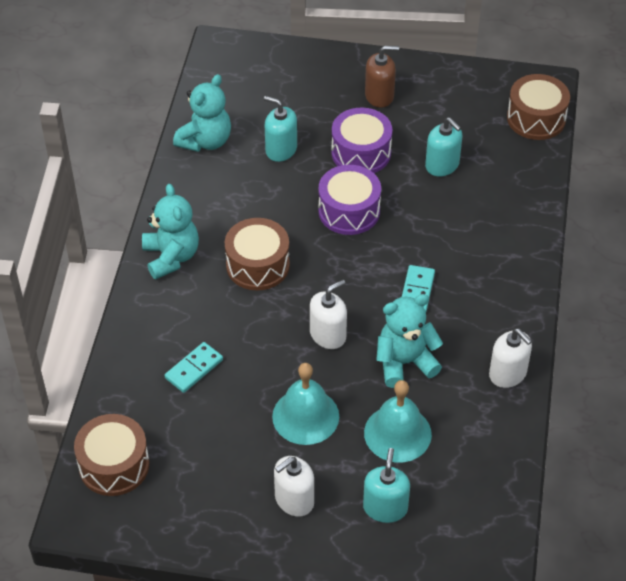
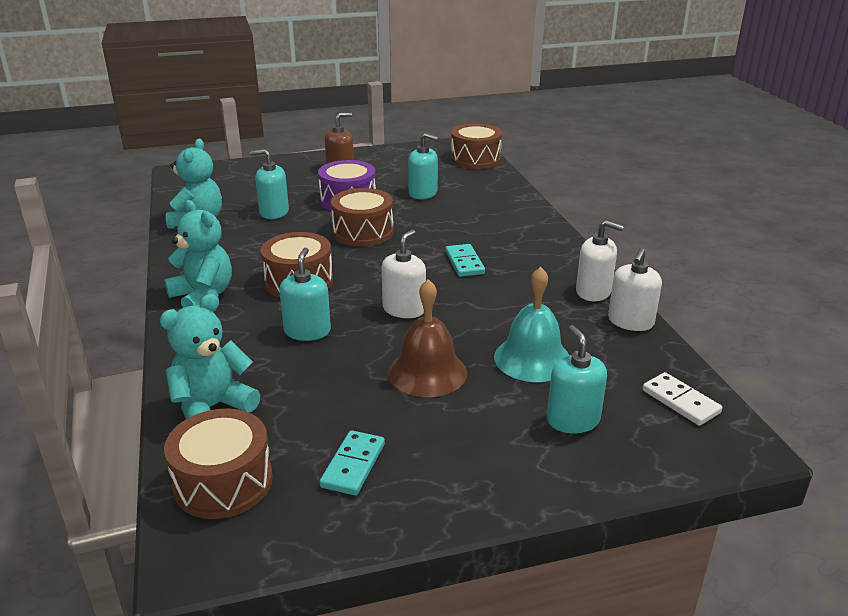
camera: 25 degrees left, 20 degrees down
(194, 369) = (277, 370): turquoise domino -> turquoise domino (353, 465)
(236, 333) = (307, 331): none -> turquoise soap dispenser
(294, 500) = (469, 445): white soap dispenser -> white soap dispenser (630, 322)
(305, 416) = (427, 372): turquoise bell -> brown bell
(349, 211) = (363, 232): purple drum -> brown drum
(405, 362) = (494, 309): turquoise teddy bear -> turquoise teddy bear (212, 408)
(482, 523) = (680, 401): none -> white domino

